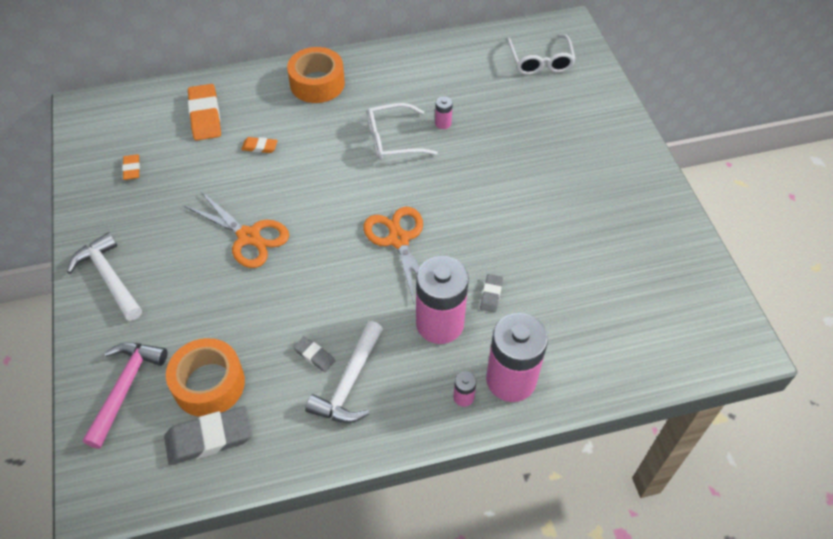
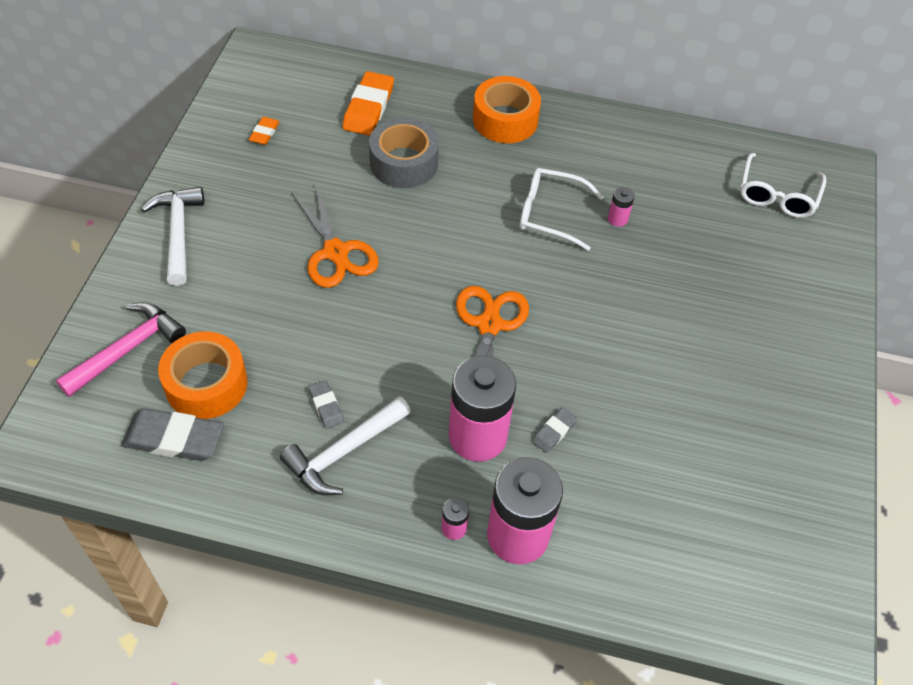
camera: 25 degrees right, 0 degrees up
(259, 147) = (404, 163): orange eraser -> grey tape

